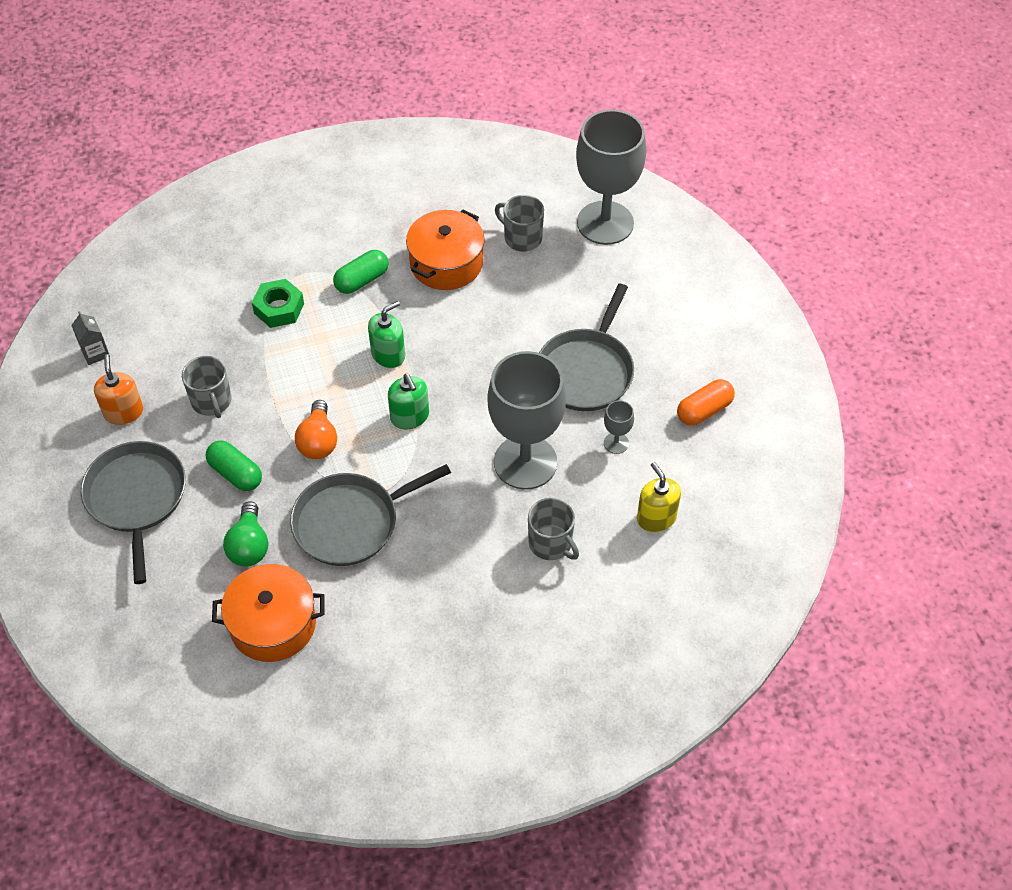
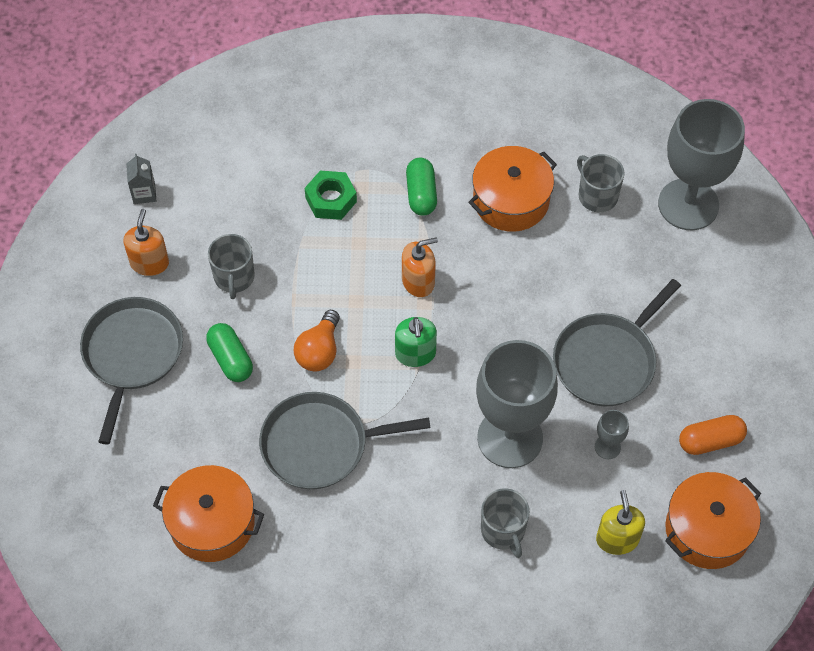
camera: 20 degrees right, 5 degrees up
(249, 546) = (217, 437): green light bulb -> none
(362, 280) = (421, 194): green capsule -> green capsule turned 75 degrees counterclockwise
(388, 354) = (418, 281): green soap dispenser -> orange soap dispenser
(732, 485) = (707, 530): none -> orange pot

